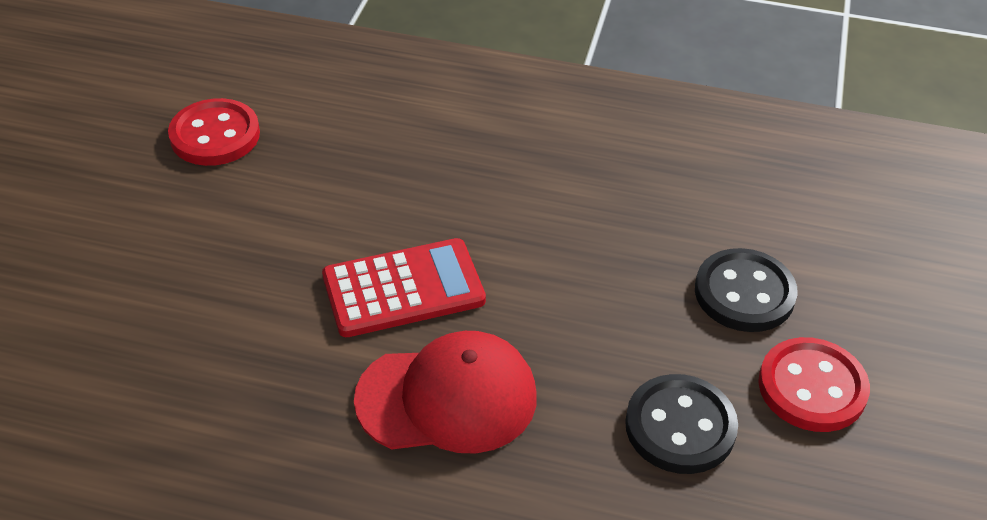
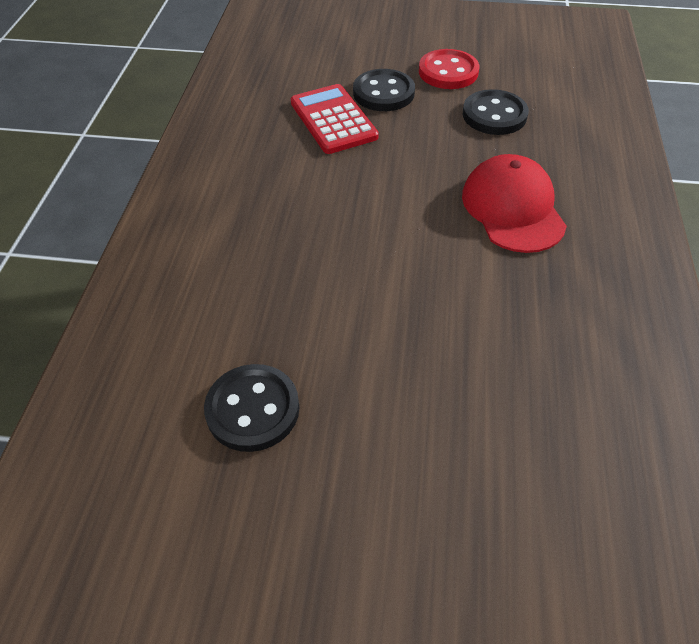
camera: 95 degrees left, 5 degrees up
(215, 135) = (252, 409): red button -> black button
(403, 289) = (422, 242): red calculator -> red calculator (333, 120)

